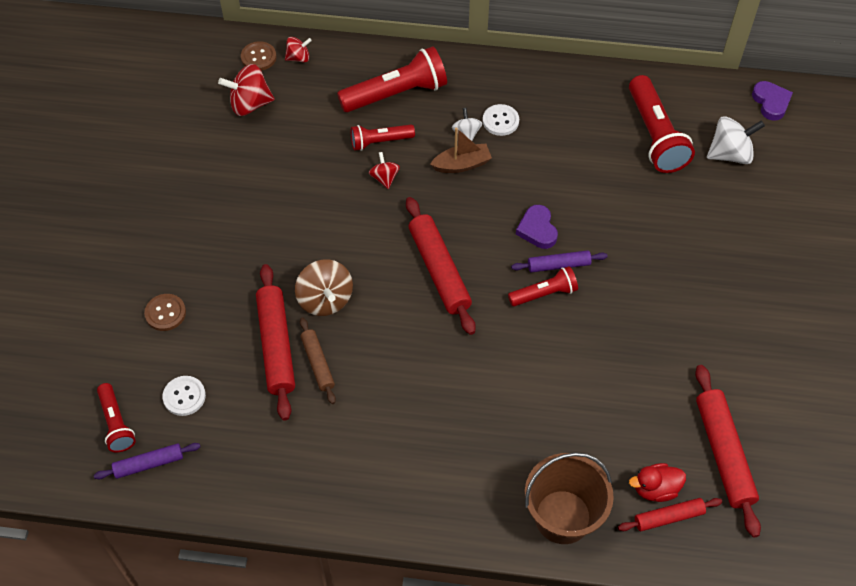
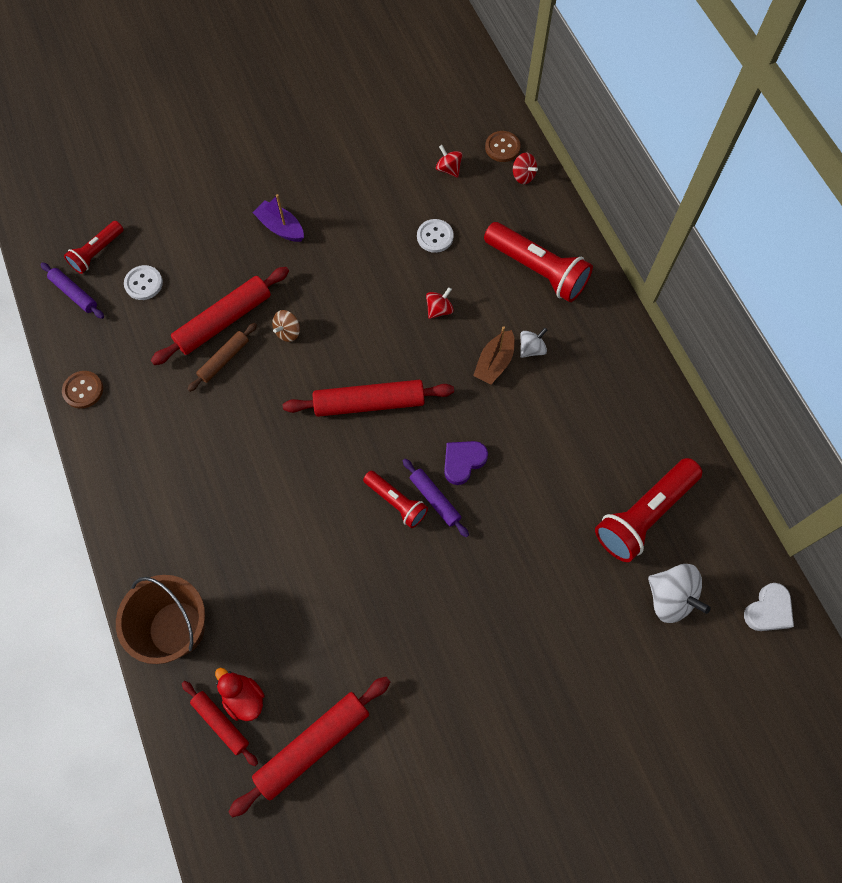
camera: 60 degrees right, 10 degrees up
(165, 313) = (210, 228): brown button -> brown button (83, 390)
(210, 256) = (280, 227): none -> purple boat
(250, 104) = (448, 169): red spinning top -> red spinning top, size x0.58
(325, 299) = (288, 332): brown spinning top -> brown spinning top, size x0.58
(380, 142) = (475, 285): red flashlight -> none
(439, 270) = (369, 403): red rolling pin -> red rolling pin turned 45 degrees clockwise
(462, 164) = (494, 363): brown boat -> brown boat turned 75 degrees clockwise
(500, 121) = (566, 369): white button -> white button (435, 237)
(771, 102) = (768, 610): purple heart -> white heart

